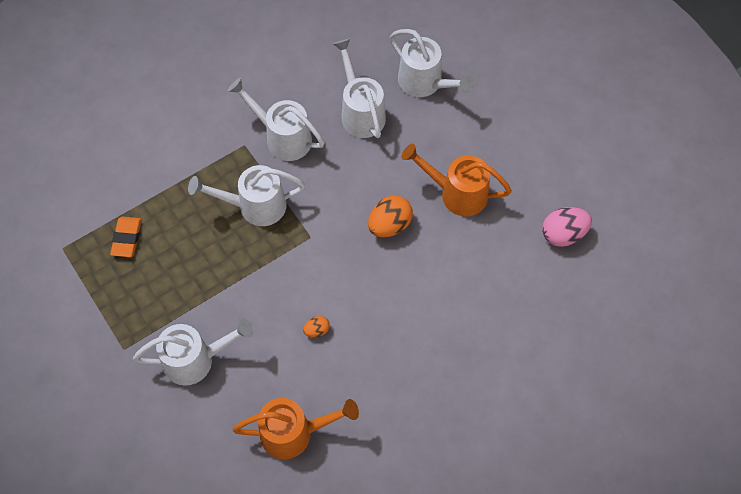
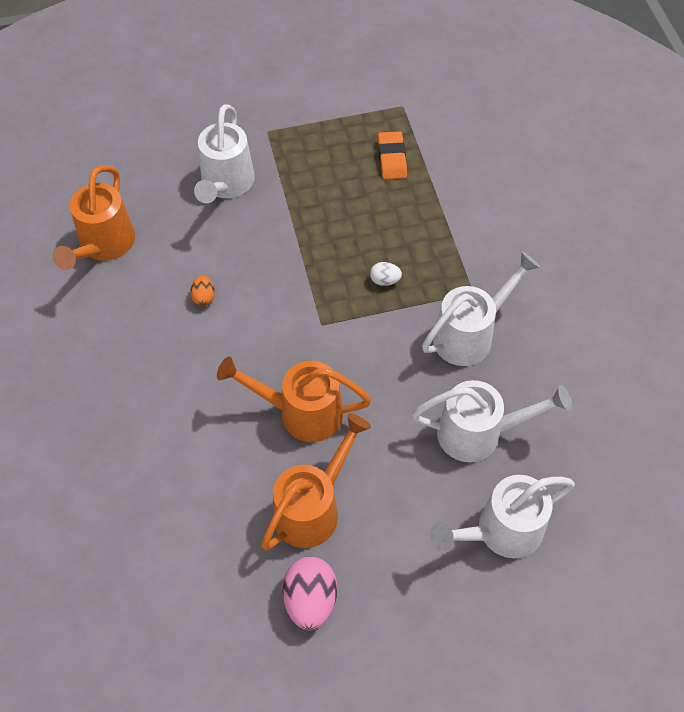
camera: 110 degrees right, 5 degrees down
(127, 238) = (392, 158): orange eraser -> orange eraser turned 60 degrees clockwise
(254, 206) = (385, 280): white watering can -> white egg
(389, 225) = (301, 412): orange egg -> orange watering can
(563, 234) = (195, 622): pink egg -> pink egg (310, 600)

